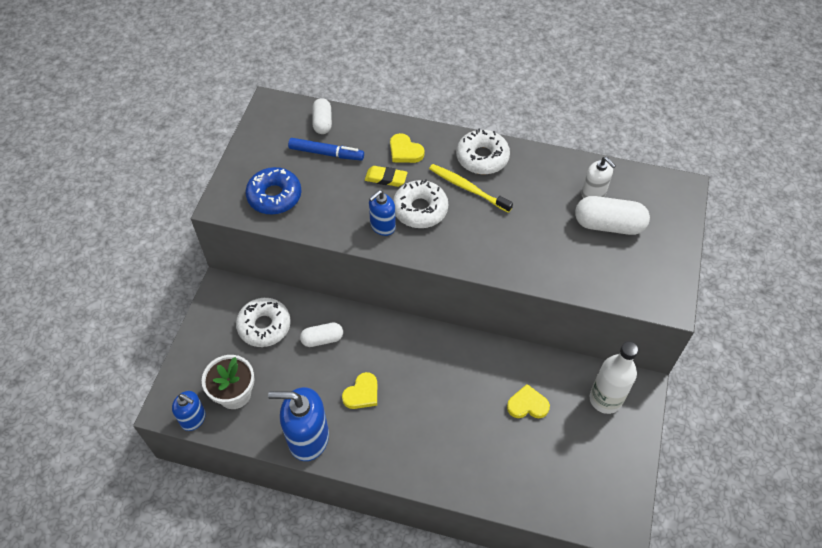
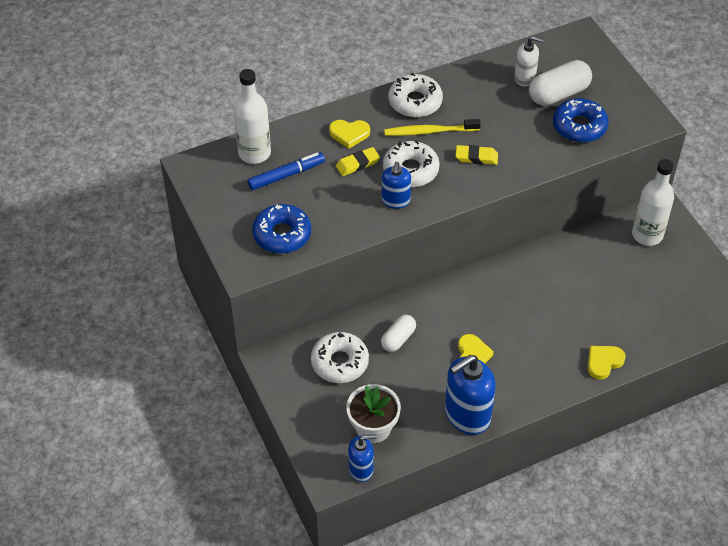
camera: 40 degrees left, 5 degrees down
(322, 122) = (254, 153): white capsule -> white bottle
(482, 233) = (476, 157): none -> yellow eraser
(527, 405) = (599, 276): yellow heart -> yellow heart (603, 362)
(597, 264) = (579, 126): none -> blue donut

